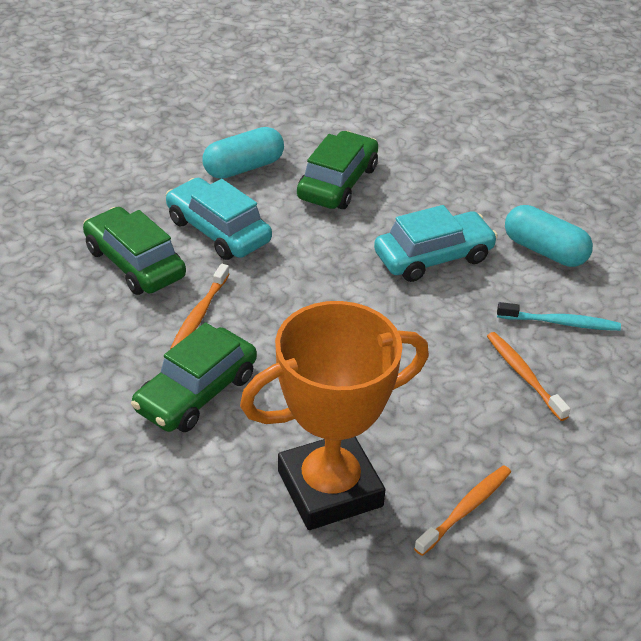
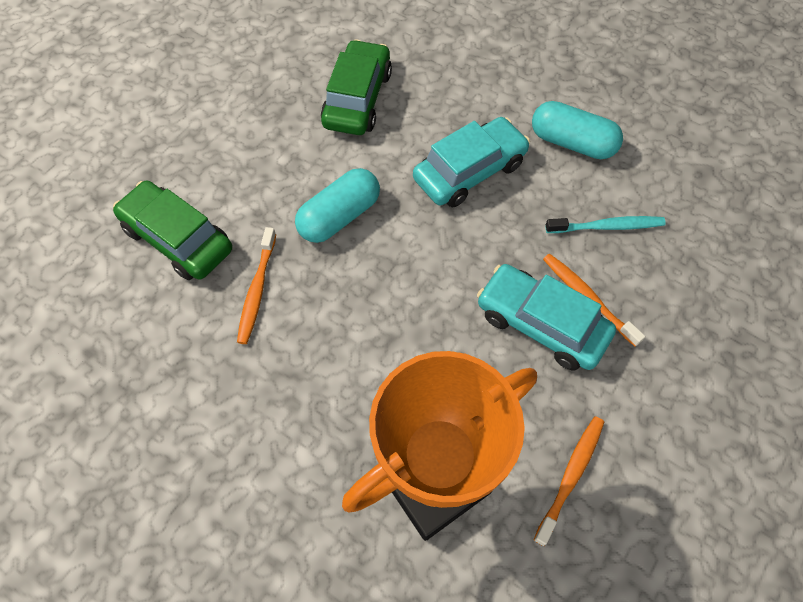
camera: 10 degrees left, 20 degrees up
(196, 393) = (275, 390): green car -> none
(218, 231) = (253, 181): turquoise car -> turquoise car (541, 324)
(243, 167) = (261, 98): turquoise capsule -> turquoise capsule (339, 216)

